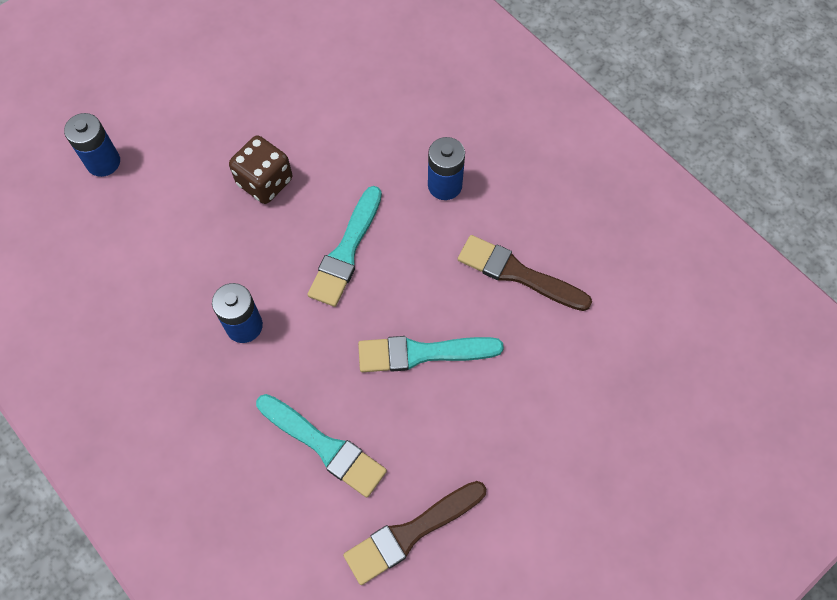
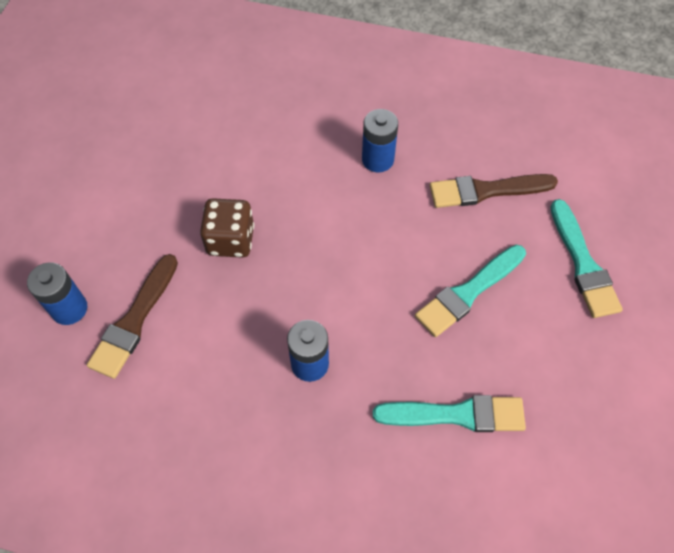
camera: 35 degrees left, 5 degrees down
(346, 251) = (344, 253): turquoise brush -> turquoise brush (583, 264)
(410, 533) = (578, 434): brown brush -> brown brush (134, 320)

